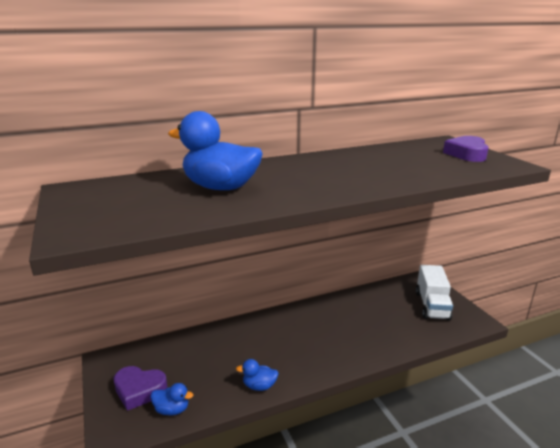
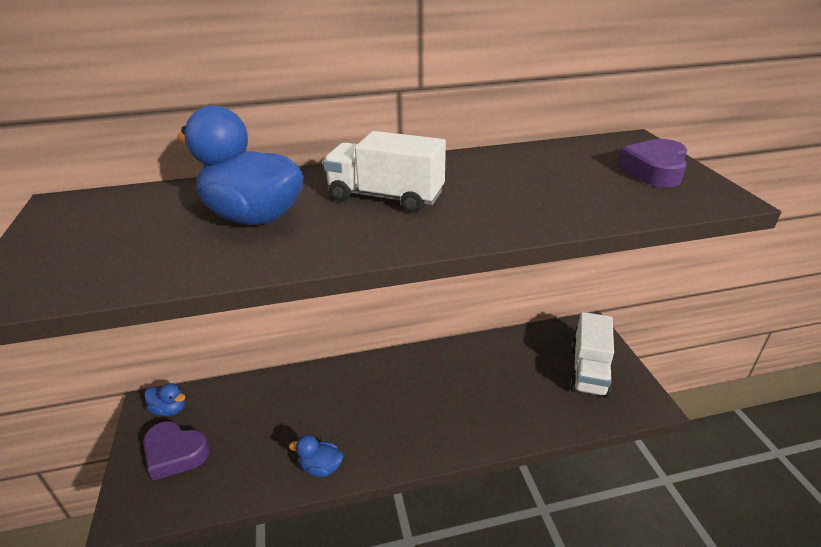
camera: 10 degrees right, 10 degrees up
(172, 409) = (205, 487): blue duck -> blue duck (169, 409)
(304, 174) = (386, 197): none -> white truck

